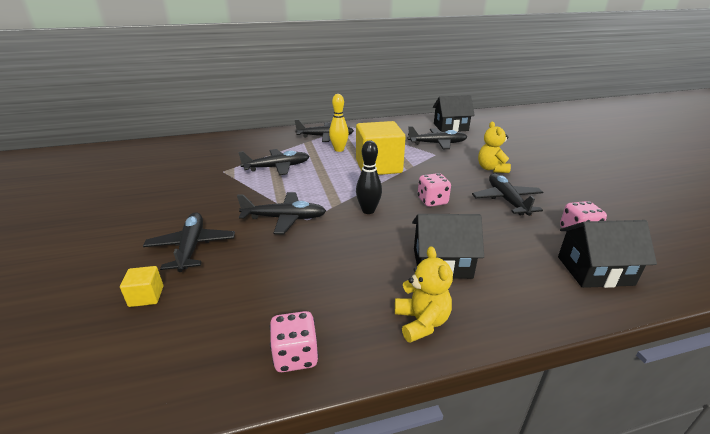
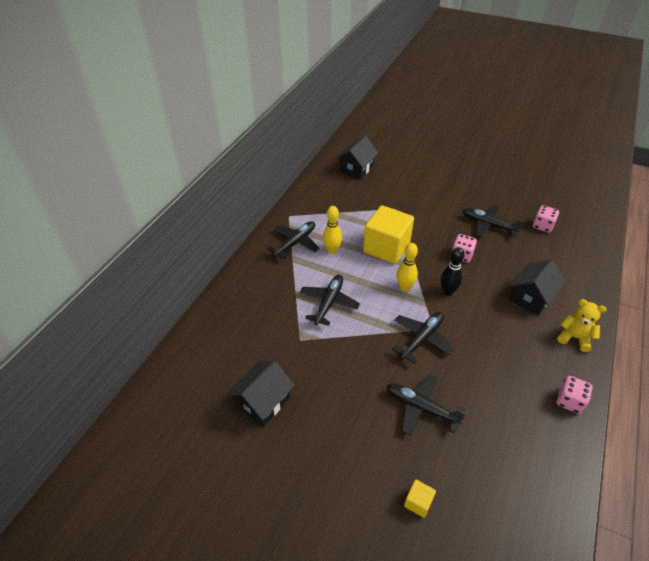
camera: 50 degrees left, 15 degrees up
(146, 296) = (467, 453): yellow cube -> yellow cube (418, 502)
(341, 189) = (404, 287): none -> yellow bowling pin
(437, 143) = (378, 195): black plane -> none
(491, 169) = (443, 201): yellow teddy bear -> none
(594, 271) = (577, 248): black house -> black house (263, 402)

